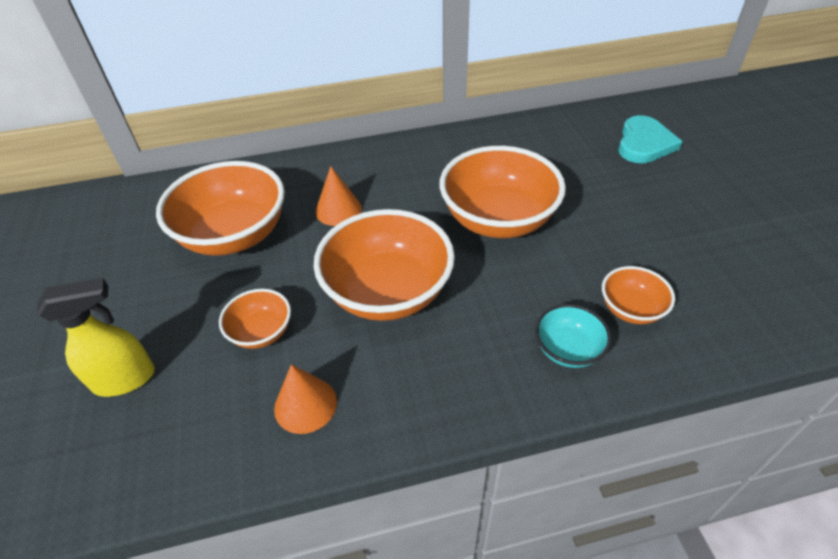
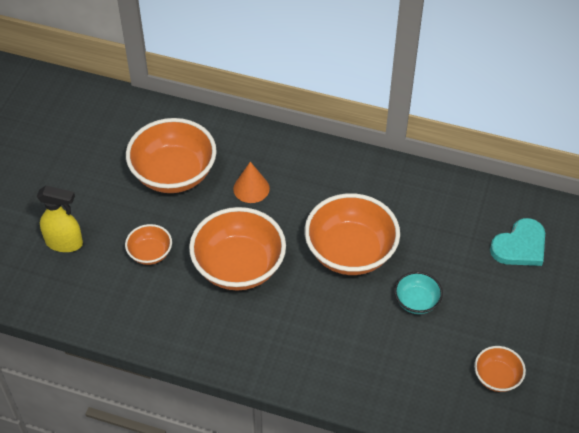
camera: 30 degrees right, 5 degrees up
(305, 405) = (147, 310): orange cone -> none
(568, 349) = (314, 361): turquoise bowl -> turquoise bowl (416, 302)
(631, 309) = (376, 360): orange bowl -> orange bowl (497, 377)

